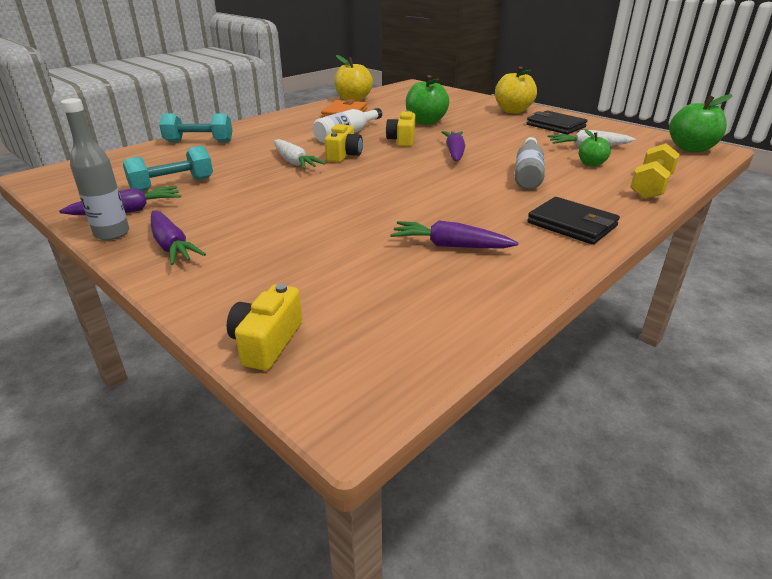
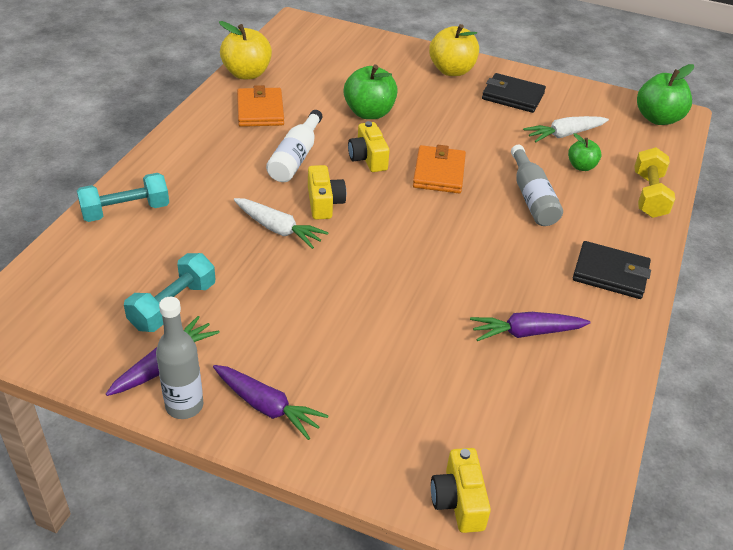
camera: 25 degrees left, 10 degrees up
(454, 152) = (439, 173): purple carrot -> orange wallet

